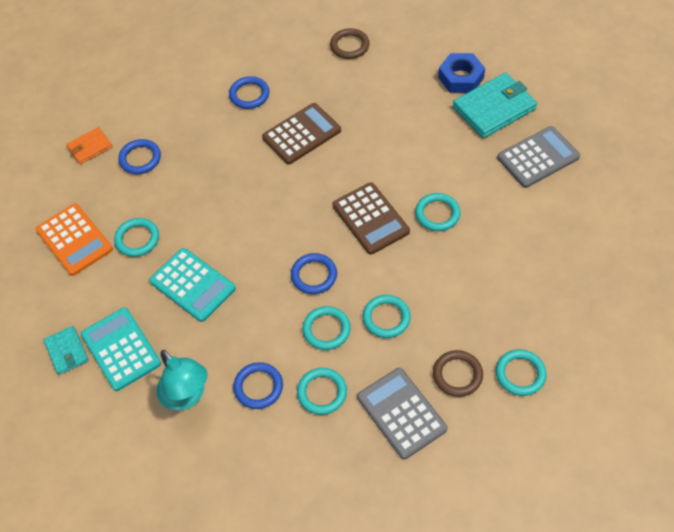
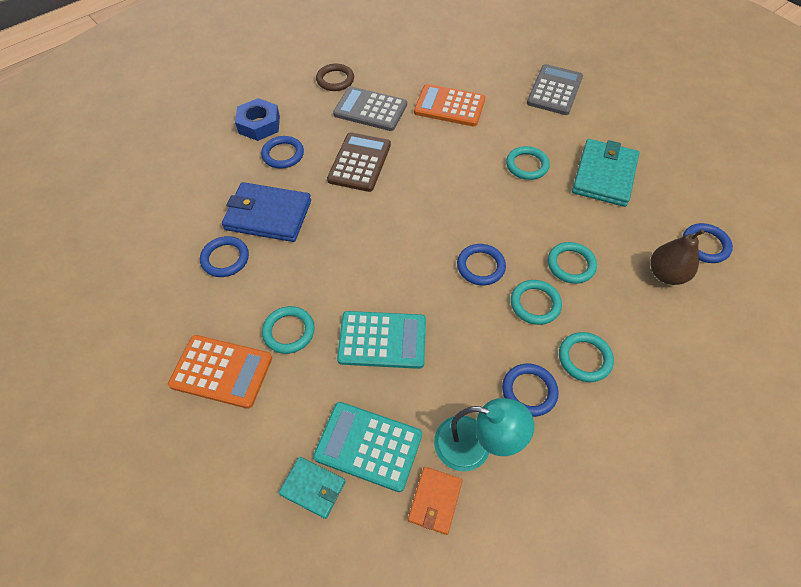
camera: 40 degrees left, 0 degrees up
(90, 147) = (161, 276): orange wallet -> orange wallet (435, 501)
(196, 141) = (268, 215): none -> blue wallet
(370, 218) = (480, 196): brown calculator -> none
(401, 413) = (659, 332): grey calculator -> grey calculator (370, 110)
(424, 122) = (449, 106): none -> orange calculator
(457, 375) = (666, 274): brown ring -> brown pear
(460, 78) = (444, 64): blue nut -> blue nut (259, 125)
(494, 108) = (490, 73): turquoise wallet -> turquoise wallet (604, 175)
(520, 374) = (705, 245): turquoise ring -> blue ring

